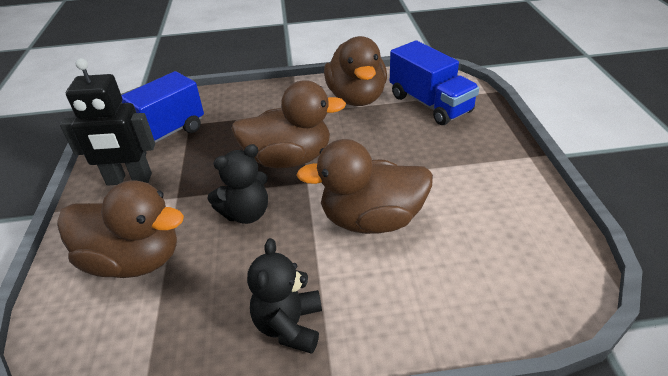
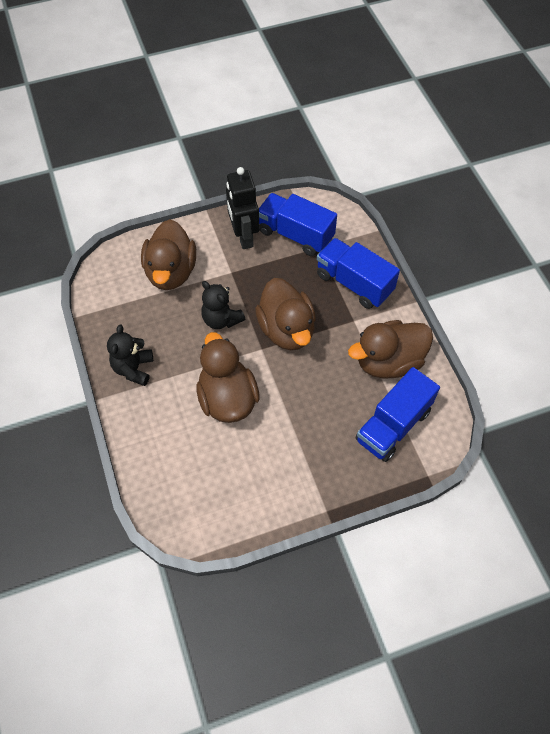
camera: 75 degrees right, 20 degrees up
(252, 107) = (354, 283): none -> blue truck
(289, 326) = (133, 369): black teddy bear -> black teddy bear turned 75 degrees counterclockwise

